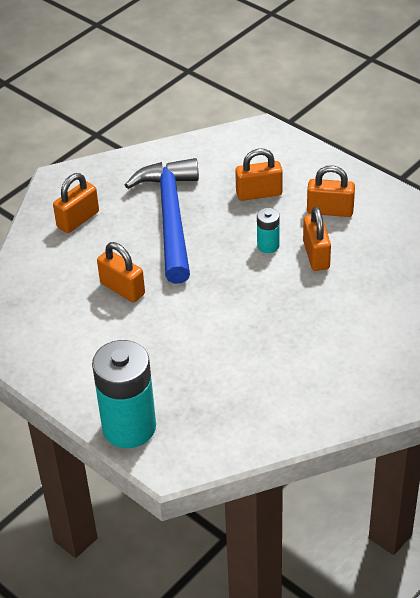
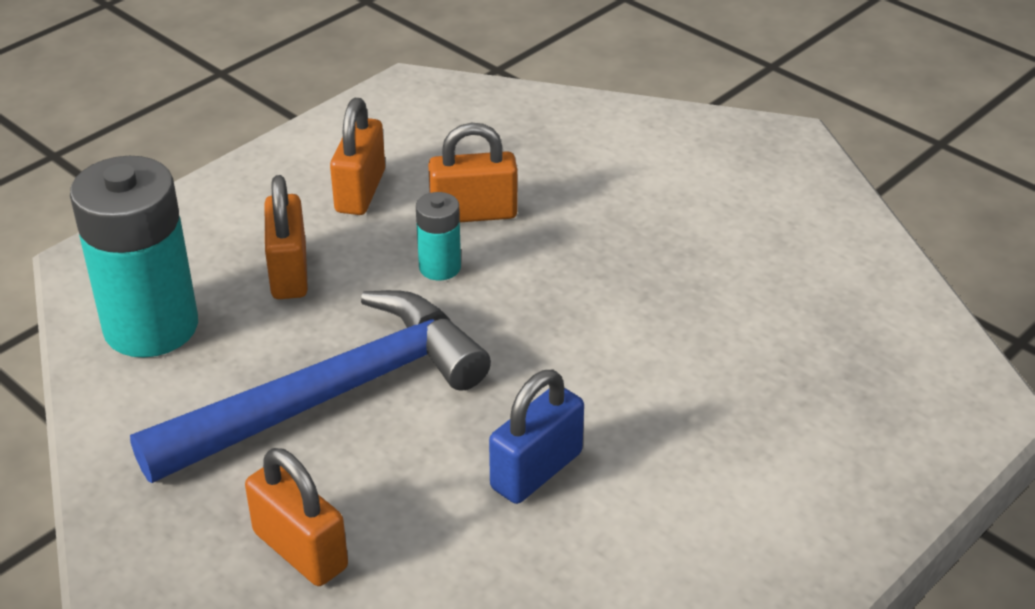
camera: 90 degrees left, 5 degrees down
(122, 289) = (536, 470): orange padlock -> blue padlock
(129, 427) = (908, 458): turquoise battery -> turquoise battery (151, 326)
(171, 218) = (331, 396): blue hammer -> blue hammer turned 150 degrees clockwise

